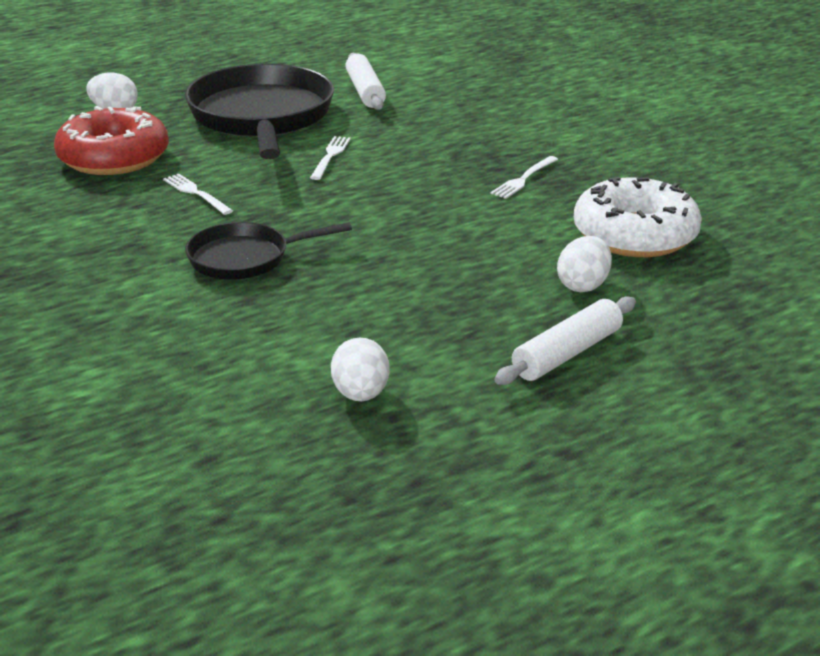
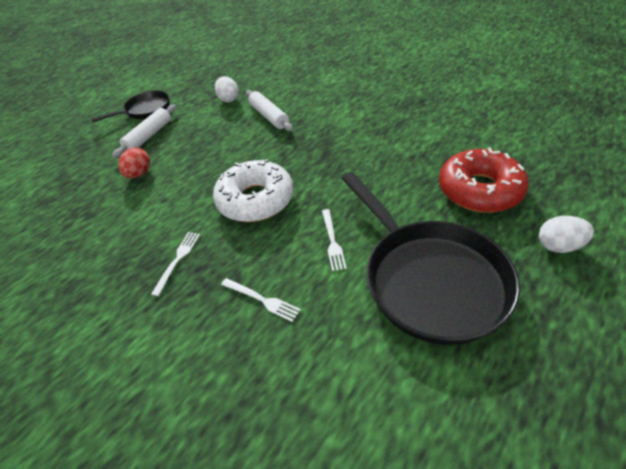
camera: 165 degrees right, 15 degrees up
(196, 193) = (389, 175): white fork -> white fork (262, 300)
(245, 258) = (319, 140): black pan -> black pan (145, 110)
(365, 91) = (371, 372): white rolling pin -> white rolling pin (269, 116)
(583, 285) = (139, 174): white egg -> red egg
(635, 235) = (103, 222): white donut -> white donut (255, 200)

